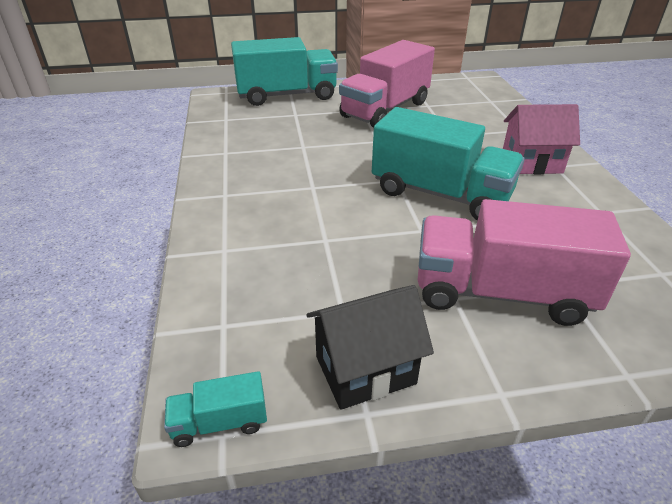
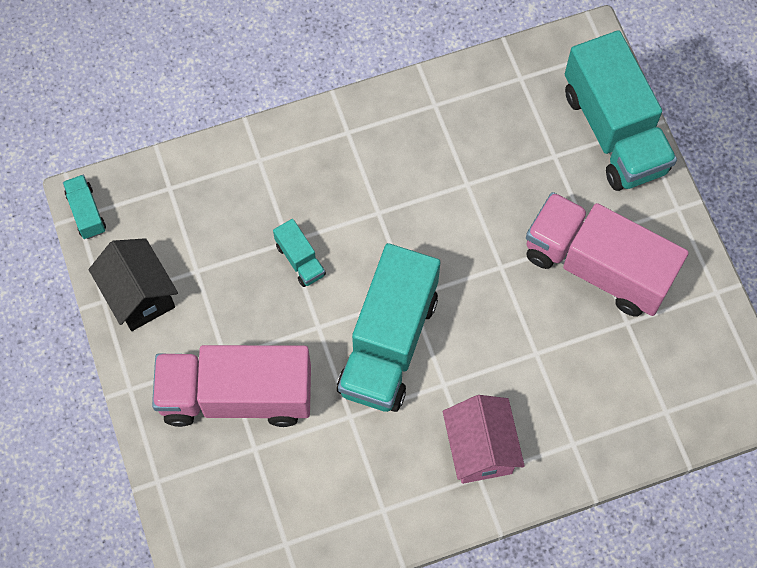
camera: 80 degrees right, 30 degrees up
(347, 234) = (300, 260): none -> turquoise truck
(501, 293) = (236, 396): pink truck -> pink truck turned 90 degrees counterclockwise

